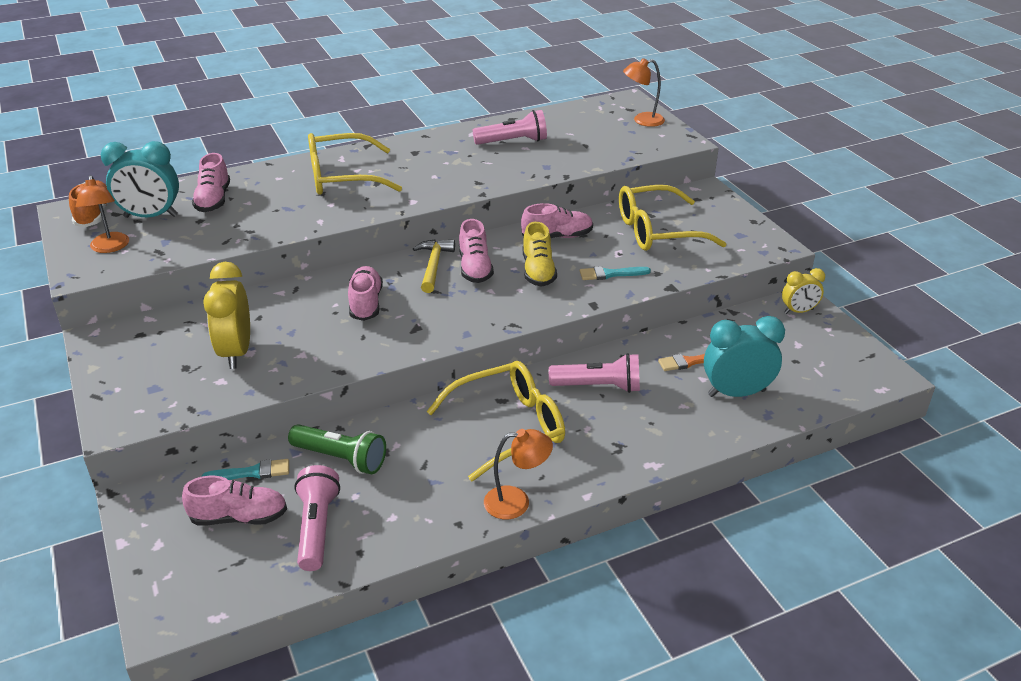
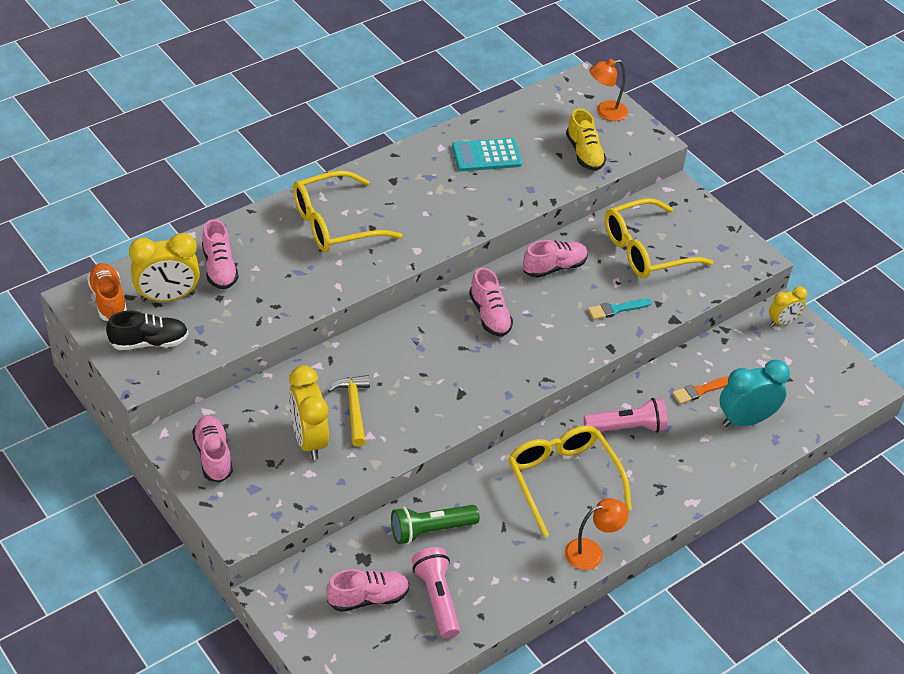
camera: 15 degrees left, 10 degrees up
(110, 247) = (149, 342): orange lamp -> black shoe
(151, 216) = (168, 297): turquoise clock -> yellow clock
(251, 472) = (359, 554): turquoise brush -> none
(341, 458) = (430, 530): green flashlight -> green flashlight turned 150 degrees clockwise
(366, 303) = (404, 370): pink shoe -> pink shoe (213, 456)
(433, 266) = (450, 316): yellow hammer -> yellow hammer (354, 408)
(509, 427) = (562, 480): yellow glasses -> yellow glasses turned 75 degrees counterclockwise
(513, 141) = (486, 156): pink flashlight -> turquoise calculator
(538, 271) = (549, 313): yellow shoe -> yellow shoe (584, 153)

